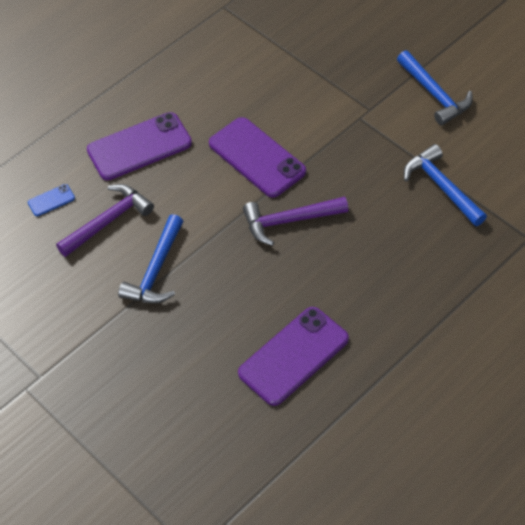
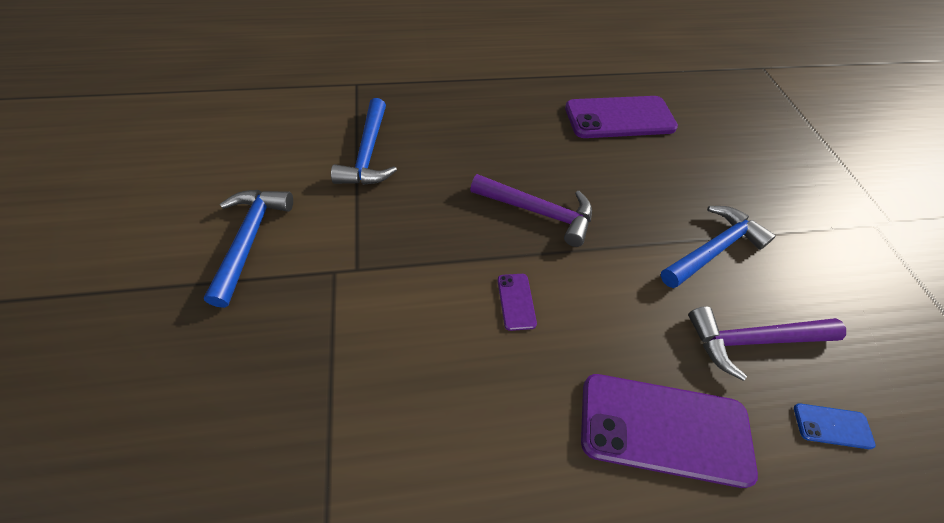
camera: 150 degrees left, 0 degrees up
(257, 157) = (516, 301): purple phone -> purple phone, size x0.44

